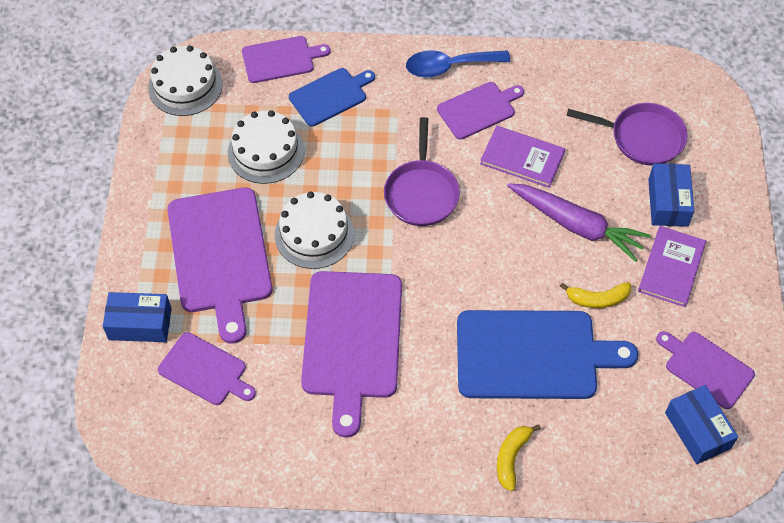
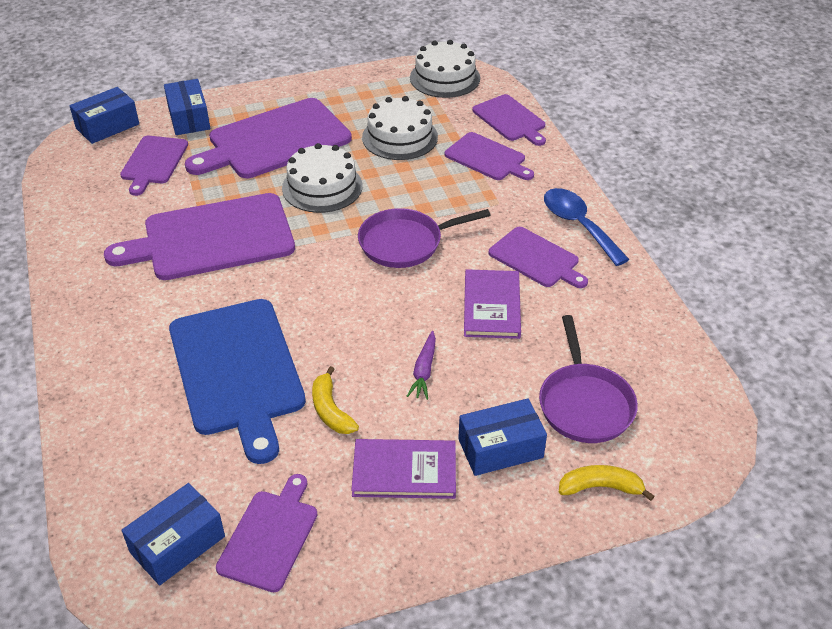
camera: 70 degrees right, 15 degrees down
(115, 405) = (107, 126): none -> blue box
(330, 96) = (487, 158): blue cutting board -> purple cutting board
(511, 458) = (105, 381): yellow banana -> yellow banana (600, 487)
(576, 225) = (424, 371): purple carrot -> purple carrot, size x0.50

